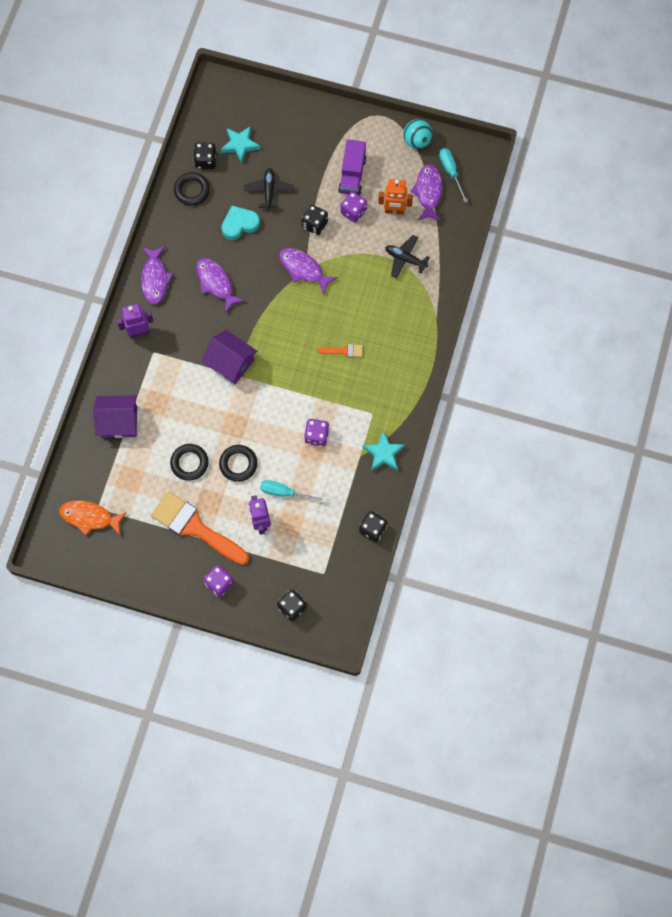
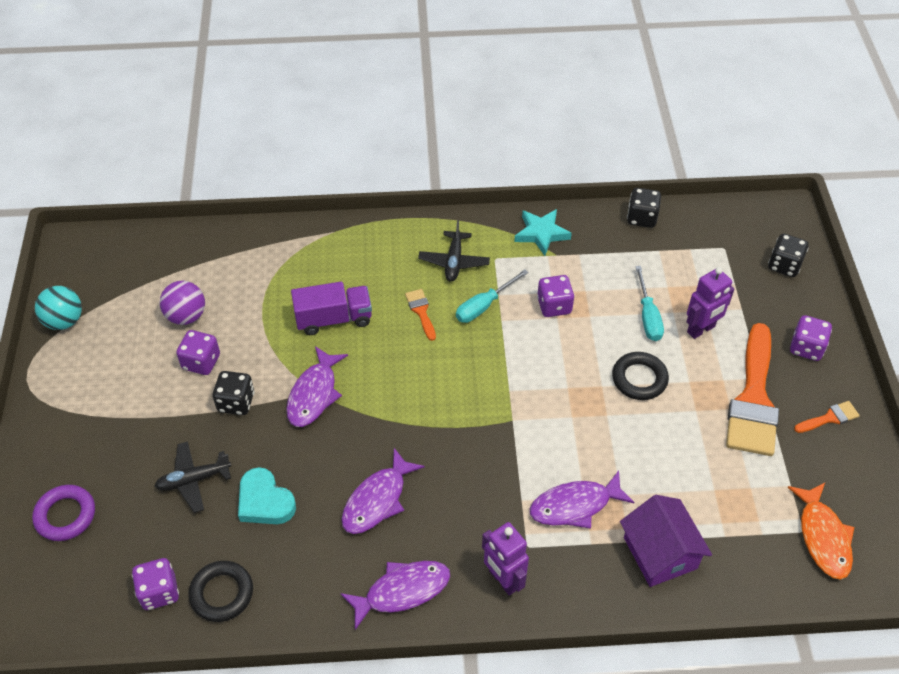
camera: 110 degrees left, 20 degrees down
(163, 567) = (829, 418): none -> orange brush
(189, 463) = (670, 437): black ring -> none
(206, 161) = (159, 592): black dice -> purple dice
(230, 363) = (497, 437): purple house -> none
(240, 145) = (117, 549): turquoise star -> none
(272, 123) = (65, 515): none -> purple ring
(352, 175) = (139, 381): purple truck -> purple truck (334, 319)
(394, 211) = (186, 316): orange robot -> purple ball
(405, 259) = (258, 284): black plane -> black plane (454, 261)
(428, 192) = (146, 287): purple fish -> purple fish (575, 505)
(450, 172) = (107, 271): turquoise screwdriver -> turquoise screwdriver (484, 306)

